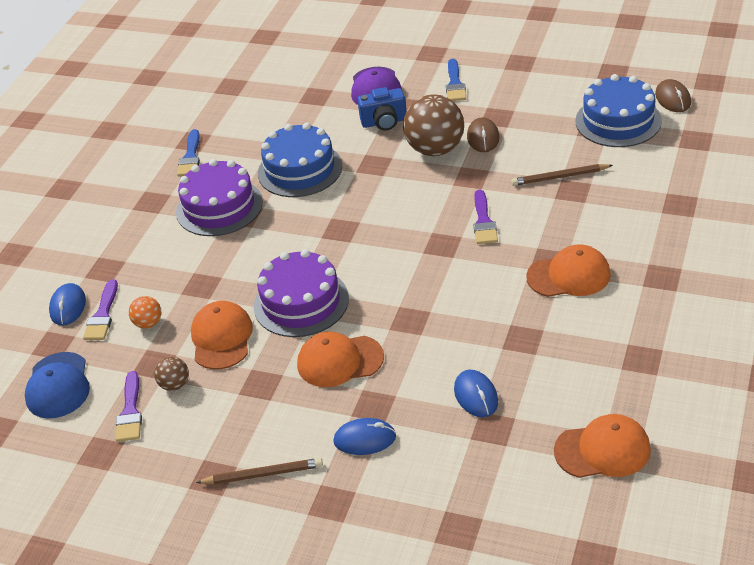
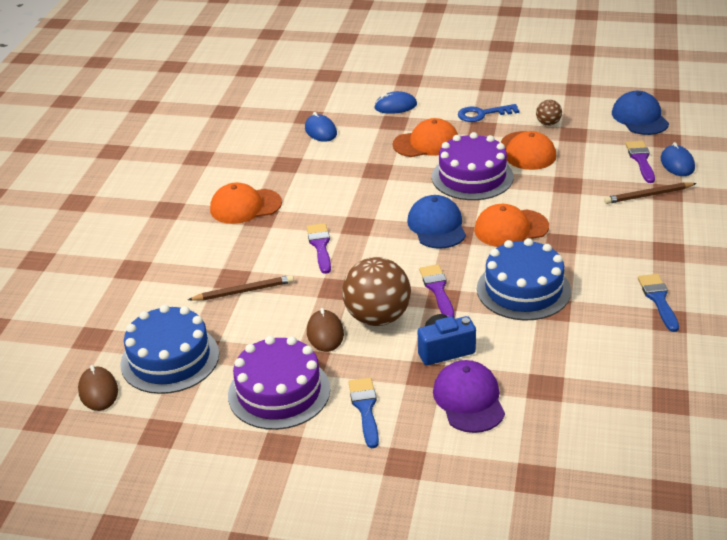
camera: 170 degrees right, 5 degrees down
(130, 411) = (572, 108): purple brush -> purple brush (437, 289)
(148, 323) = (596, 157): orange ball -> none
(219, 207) = (591, 248): purple cake -> purple cake (279, 392)
(250, 410) = (482, 114): none -> blue key
(263, 474) = (459, 87): brown pencil -> brown pencil (648, 195)
(359, 239) = (437, 226): none -> blue cap
(602, 450) = (235, 111): orange cap -> orange cap (510, 228)

